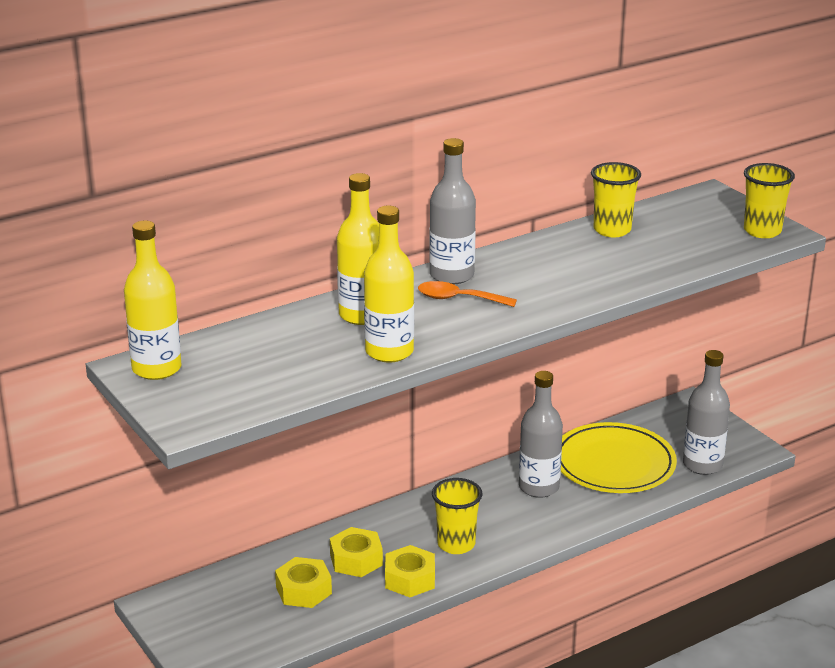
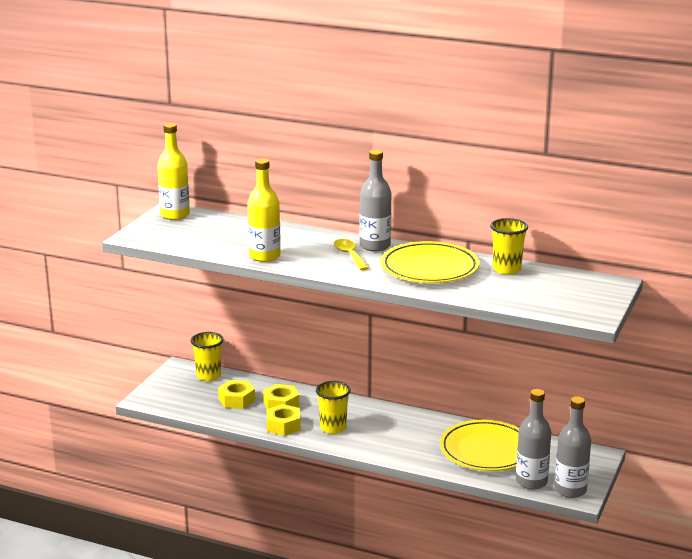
camera: 55 degrees right, 5 degrees down
(362, 315) = (295, 239): yellow bottle -> none
(458, 299) = (349, 255): orange spoon -> yellow spoon
(539, 487) = (425, 434): grey bottle -> grey bottle (570, 490)
(556, 267) = (429, 268): none -> yellow plate
(762, 231) = (585, 311): yellow cup -> yellow cup (208, 376)

